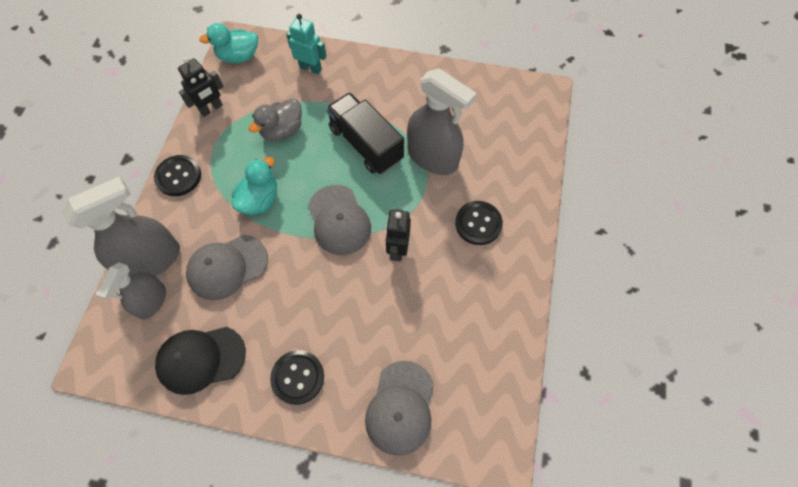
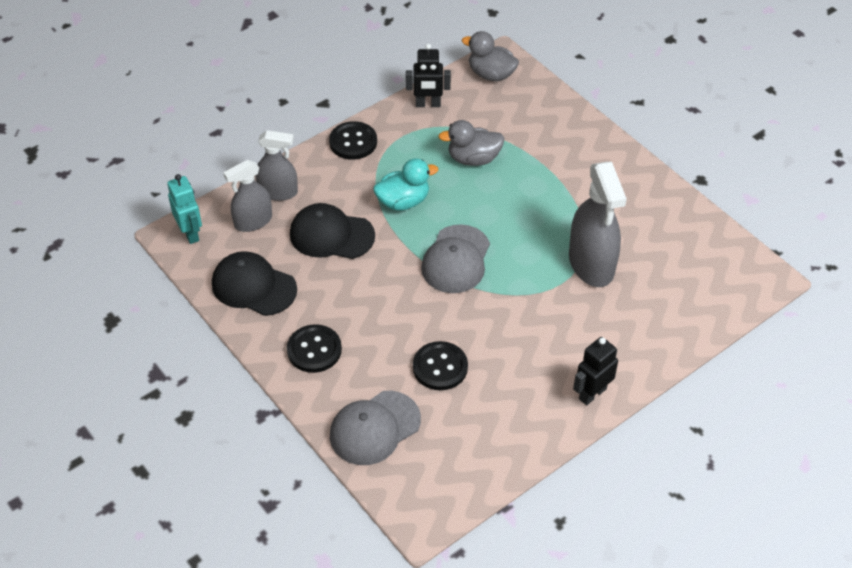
camera: 40 degrees right, 15 degrees down
(152, 260) = (278, 192): grey spray bottle -> grey spray bottle, size x0.62
(227, 267) = (331, 235): grey cap -> black cap
(239, 57) = (491, 74): turquoise duck -> grey duck
(310, 68) = (548, 121): turquoise robot -> turquoise robot (190, 233)
(366, 144) = (538, 215): black truck -> none
(397, 249) = (485, 315): black robot -> black robot (592, 393)
(478, 223) = (580, 343): black button -> black button (440, 367)

